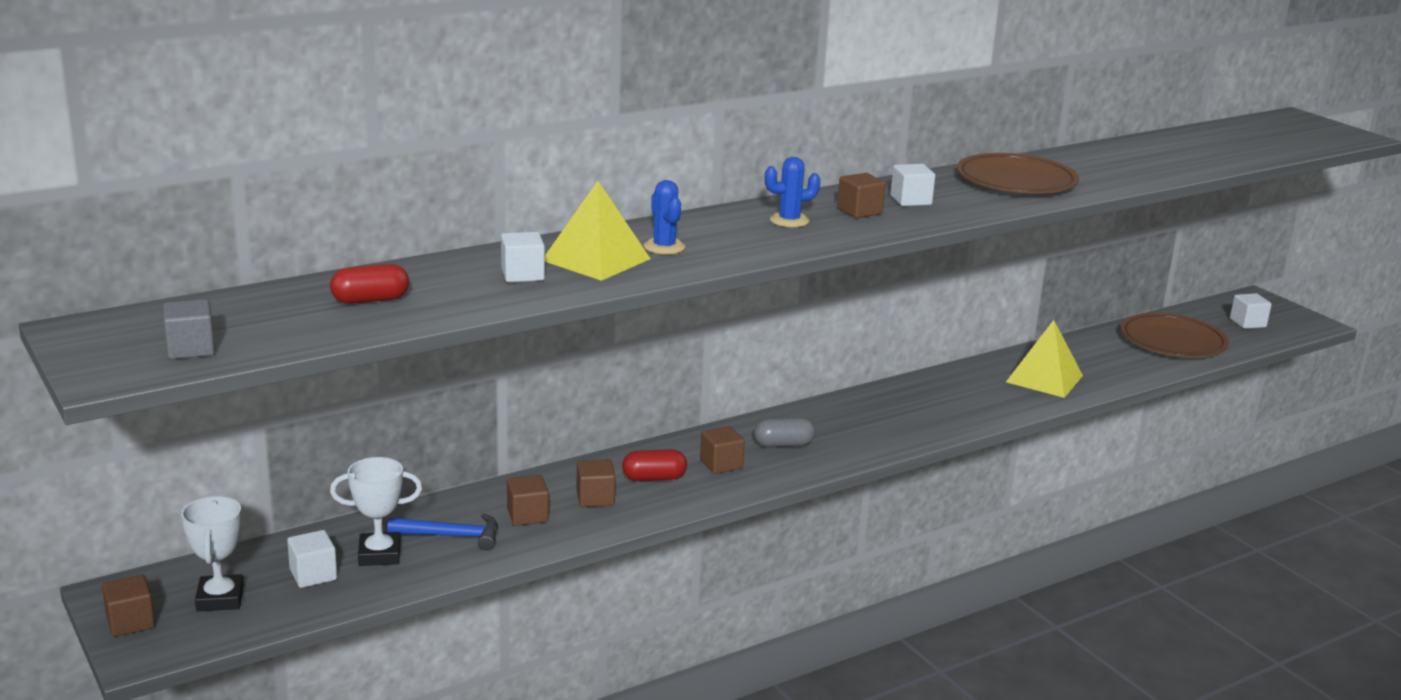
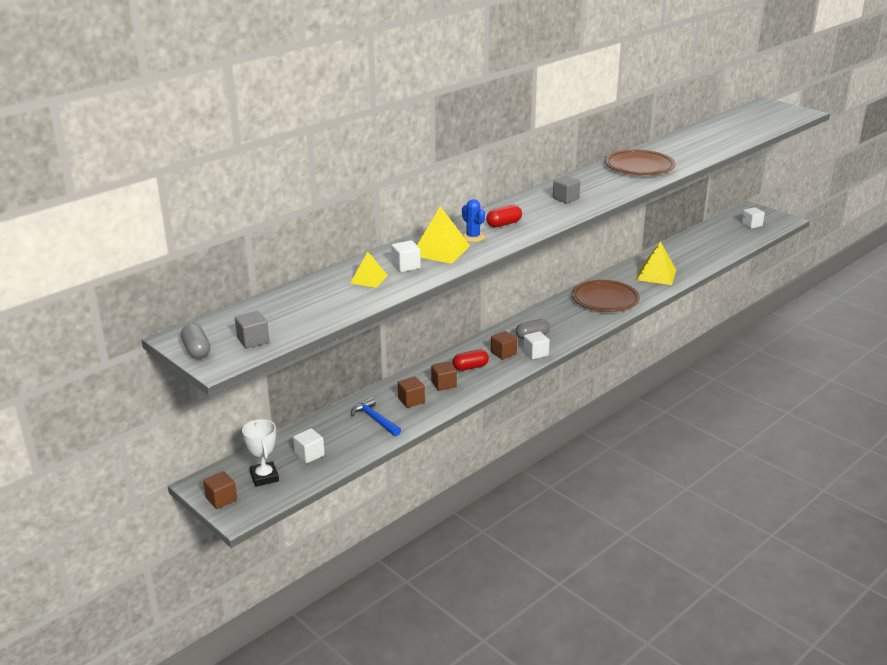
camera: 10 degrees left, 5 degrees up
(89, 351) = (196, 350): none -> grey capsule
(370, 300) = (332, 295): red capsule -> red capsule (504, 224)
(379, 554) = (340, 436): white trophy -> none
(447, 285) = (369, 279): none -> yellow pyramid
(452, 536) = (375, 419): blue hammer -> blue hammer turned 120 degrees counterclockwise
(789, 221) = (531, 210): blue cactus -> none
(859, 211) = (565, 198): brown cube -> grey cube
(911, 200) = (589, 187): white cube -> white cube (535, 353)
(1172, 342) = (716, 242): brown plate -> brown plate (605, 300)

